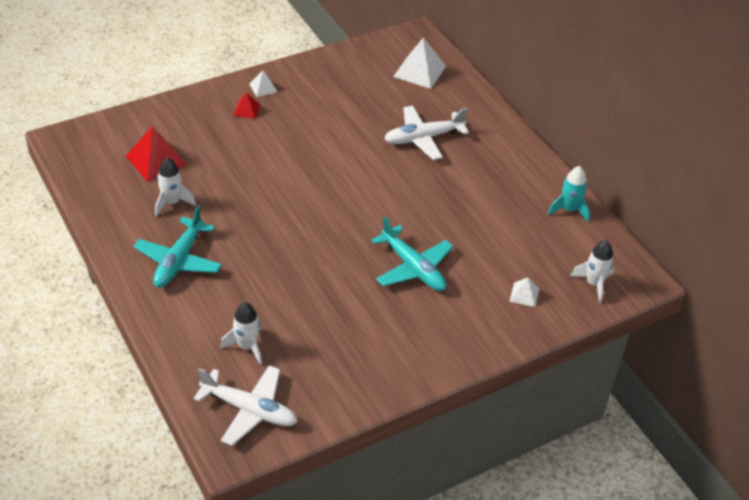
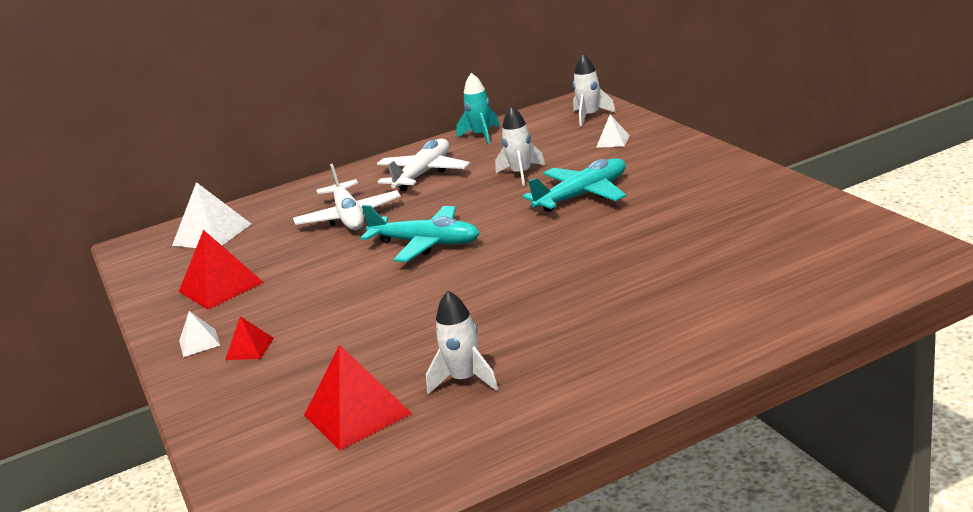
camera: 80 degrees left, 20 degrees down
(178, 261) = (598, 351): turquoise plane -> turquoise plane (426, 244)
(247, 346) = (751, 273): white rocket -> white rocket (521, 174)
(250, 410) = (859, 254): white plane -> white plane (423, 174)
(334, 87) = (221, 287): none -> red pyramid

